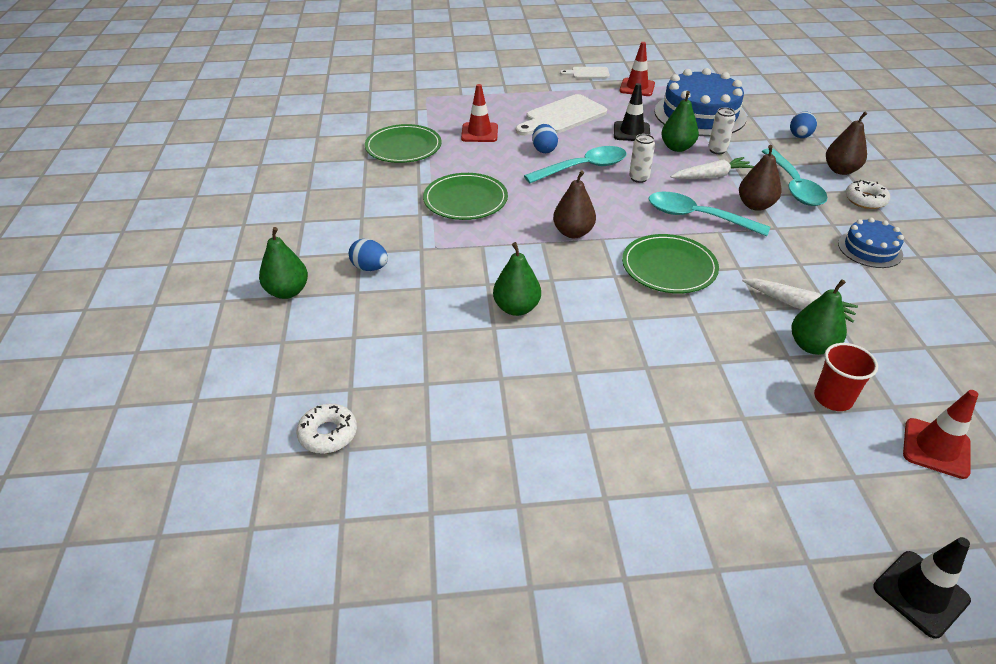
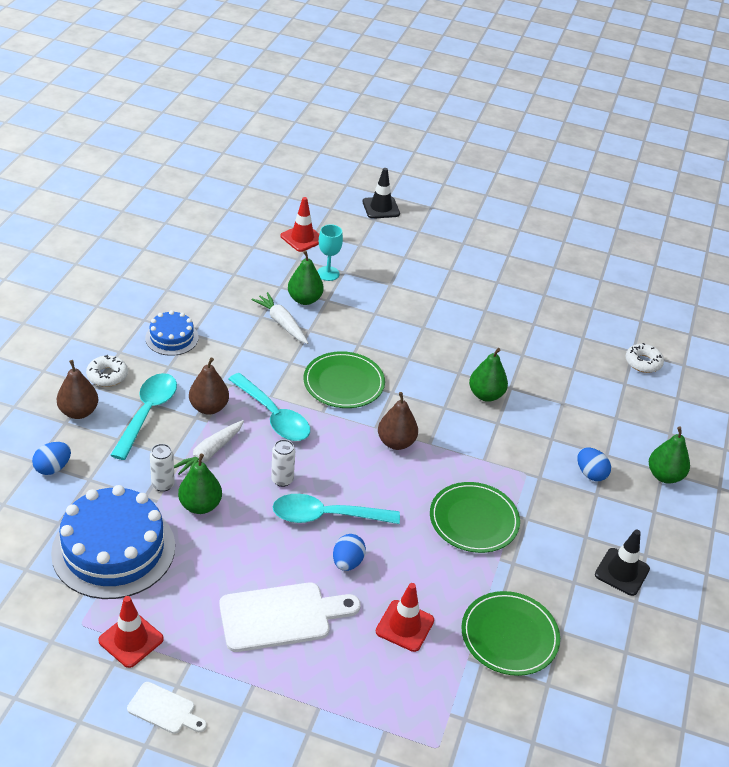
camera: 160 degrees left, 0 degrees up
(631, 132) = (224, 551): black traffic cone -> black traffic cone (622, 572)
(711, 176) = (209, 454): white carrot -> white carrot turned 60 degrees counterclockwise
(833, 398) = (328, 273): red cup -> turquoise goblet

